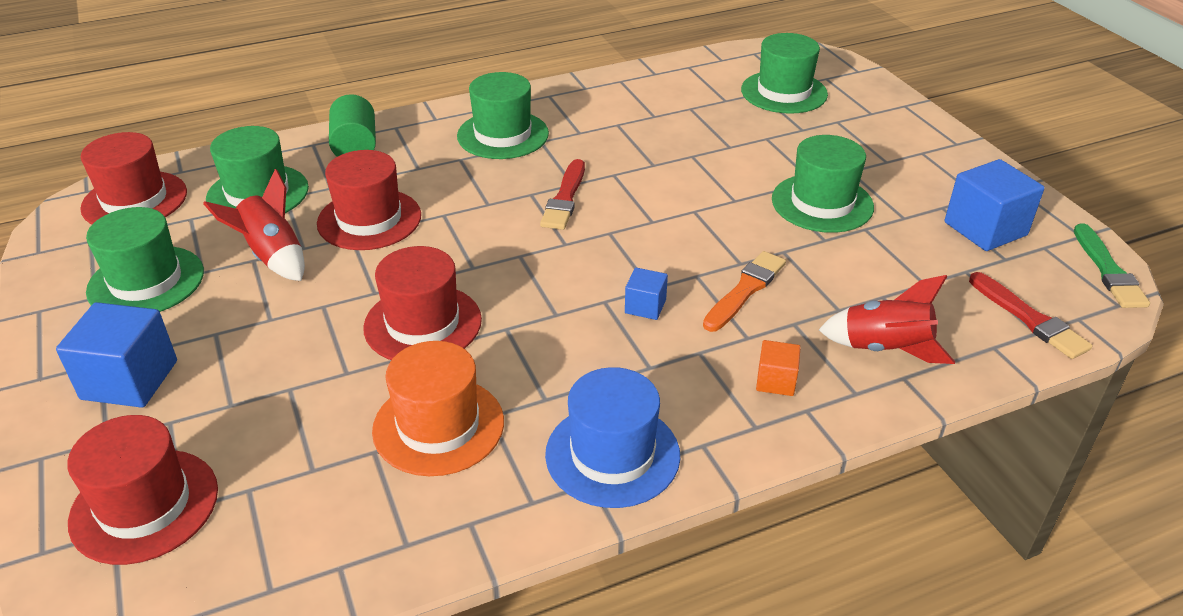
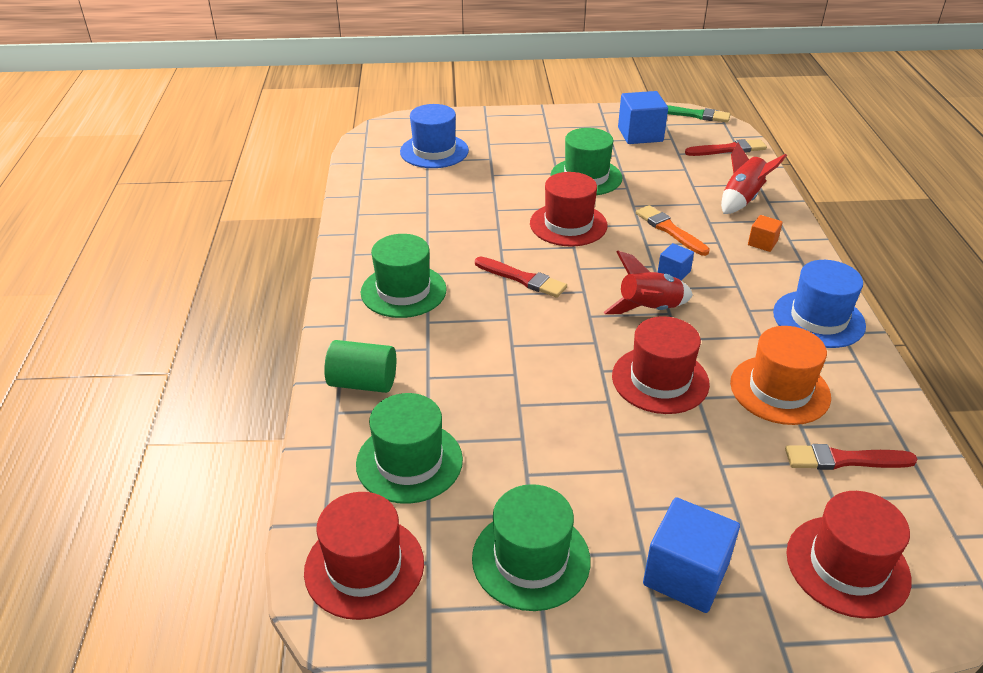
camera: 70 degrees left, 0 degrees up
(272, 256) = (528, 460): red rocket -> red rocket (649, 309)
(320, 496) = (844, 460): none -> red brush
(369, 219) = (497, 390): red hat -> red hat (568, 224)
(784, 92) = (434, 151): green hat -> blue hat

